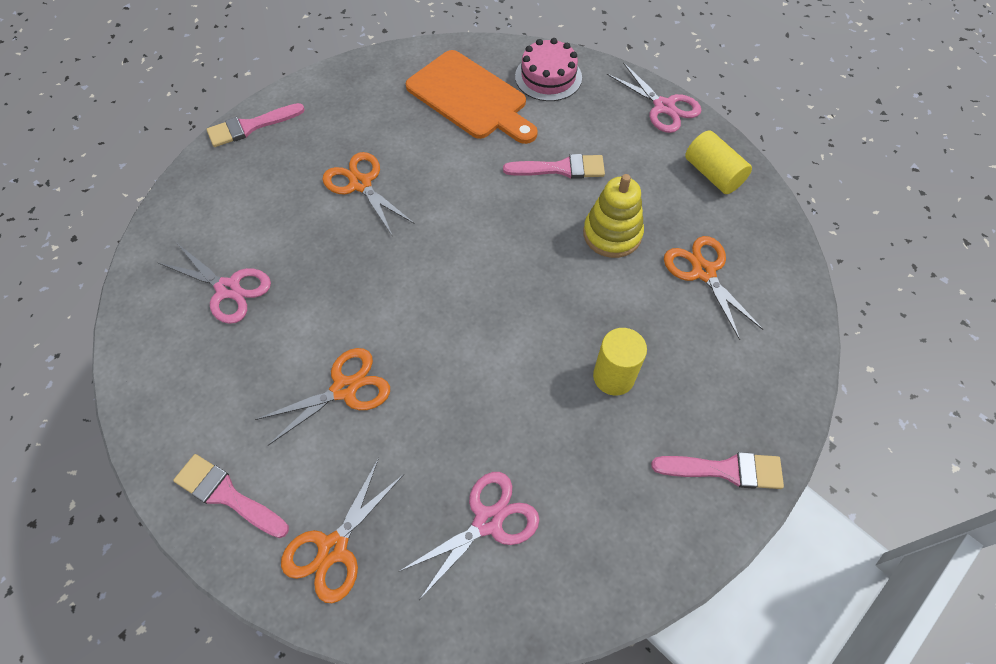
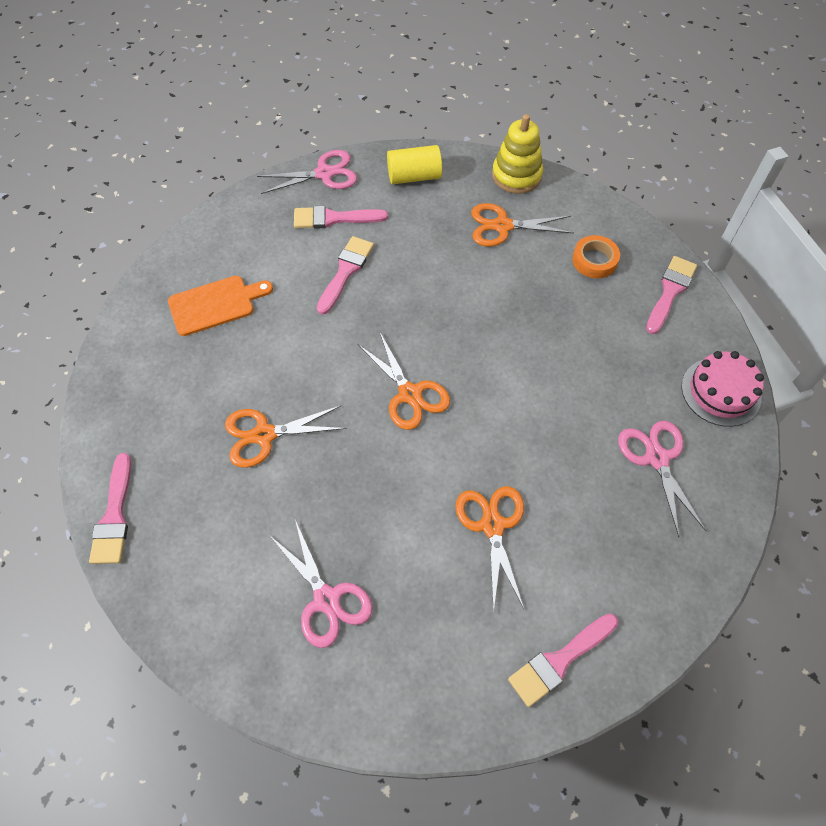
camera: 65 degrees left, 0 degrees up
(228, 289) = (326, 599): pink scissors -> pink scissors turned 90 degrees clockwise
(333, 548) = (641, 583): orange scissors -> orange scissors (410, 394)
(470, 98) = (215, 304): orange cutting board -> orange cutting board, size x0.66
(548, 77) = (233, 236): pink cake -> pink cake (721, 392)
(612, 234) = (435, 266): yellow stacking toy -> yellow stacking toy (516, 175)
(613, 377) = (568, 324): yellow cylinder -> none
(615, 135) = (334, 218): none -> pink brush
(717, 375) = (594, 260): none -> orange tape

